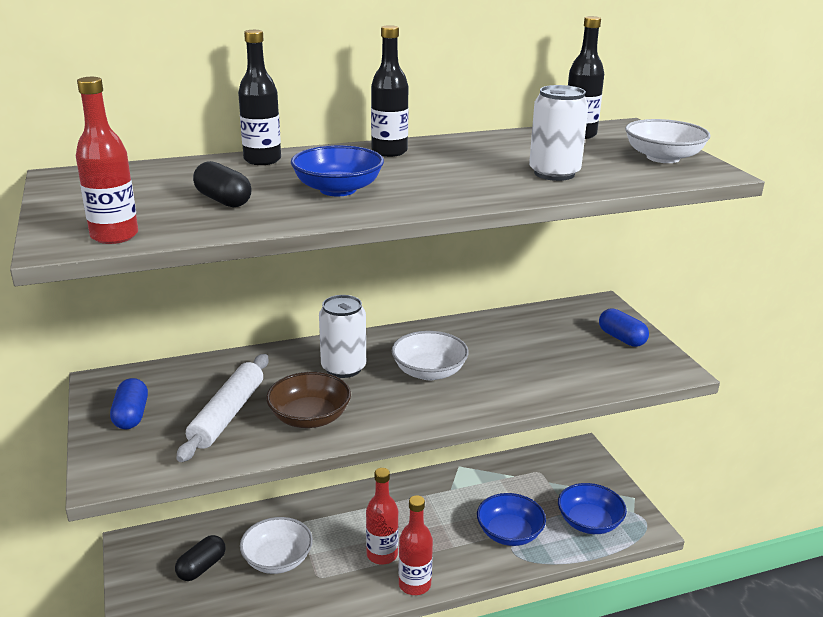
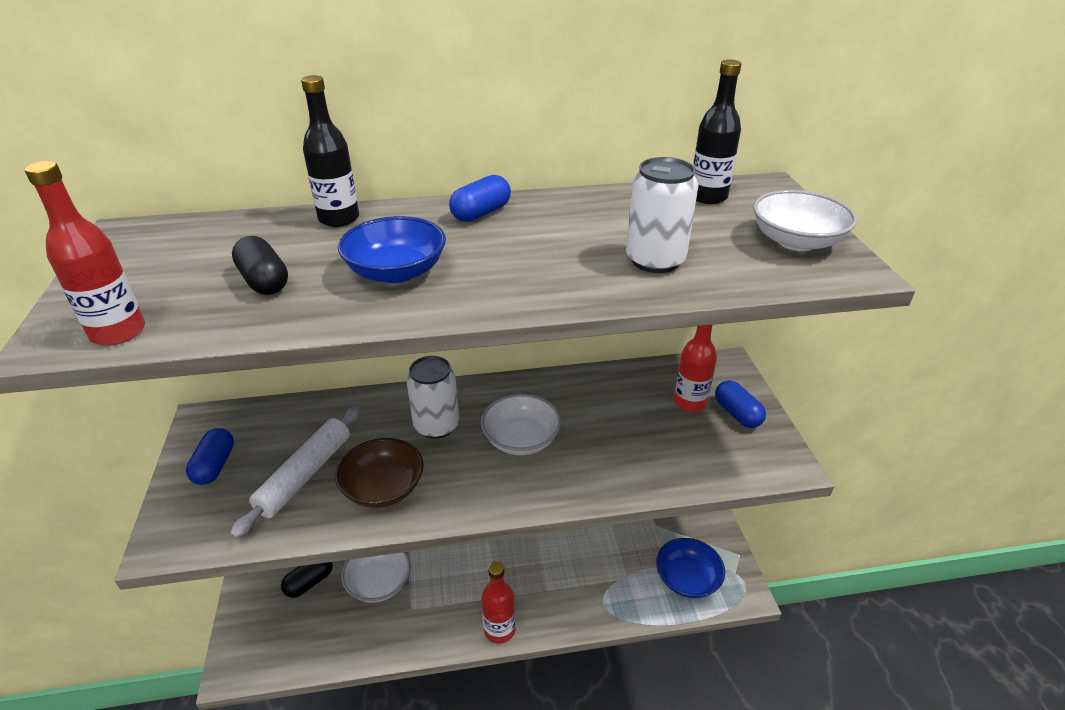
camera: 10 degrees right, 10 degrees up
(382, 555) = (476, 590): red bottle -> red bottle (690, 402)
(389, 152) = (481, 213): black bottle -> blue capsule
(509, 533) = (604, 582): blue bowl -> none

